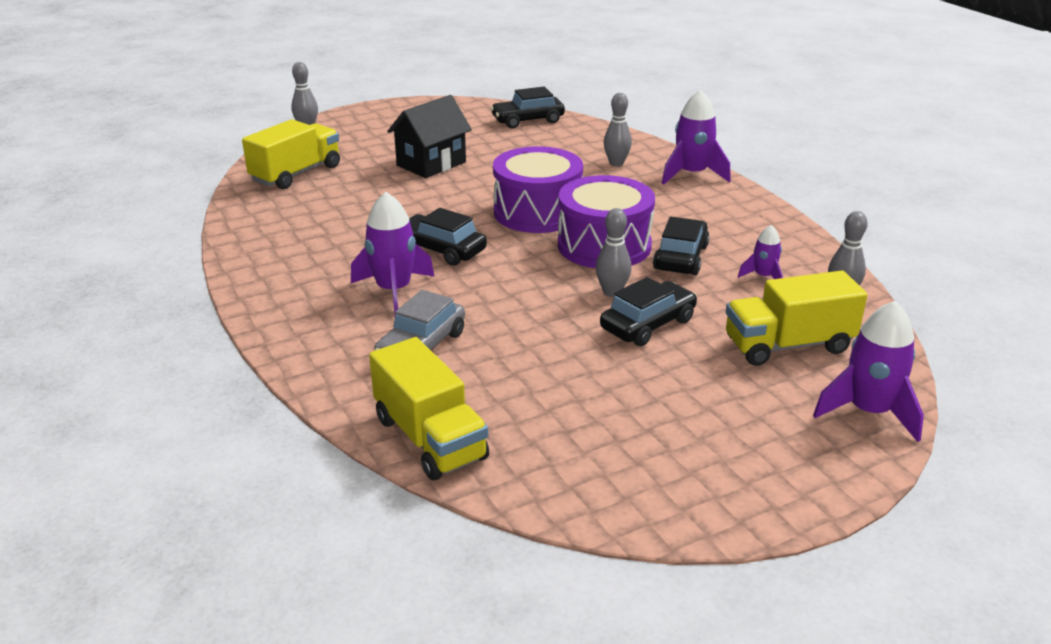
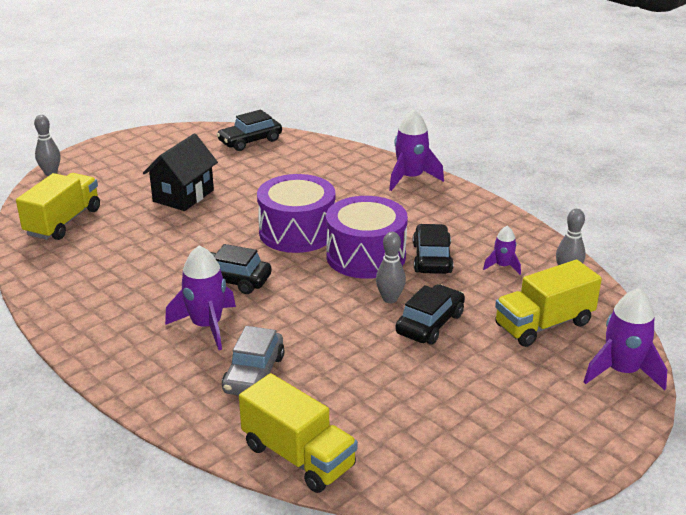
camera: 15 degrees left, 0 degrees up
(616, 163) = (344, 175): grey bowling pin -> none

